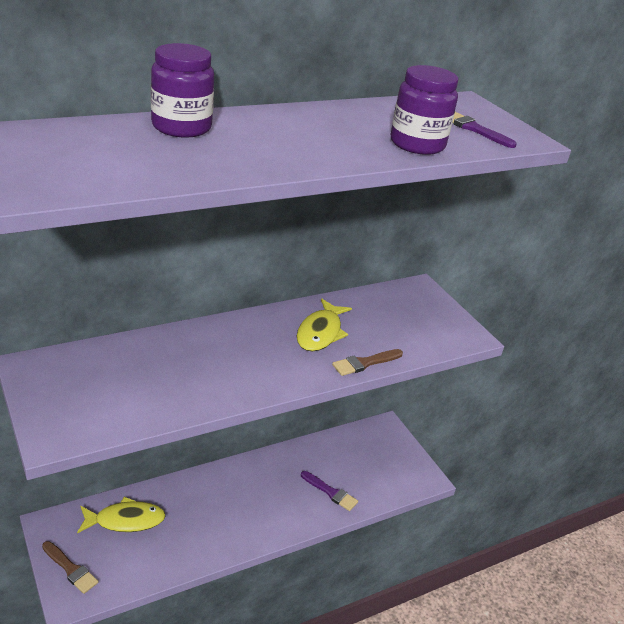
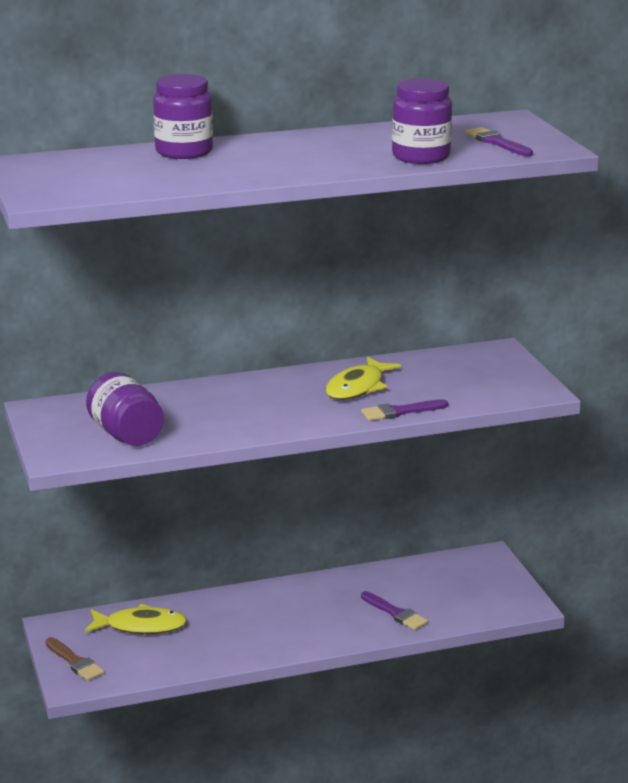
camera: 15 degrees right, 10 degrees down
(121, 401) = (126, 435): none -> purple jar
(365, 363) = (400, 412): brown brush -> purple brush

